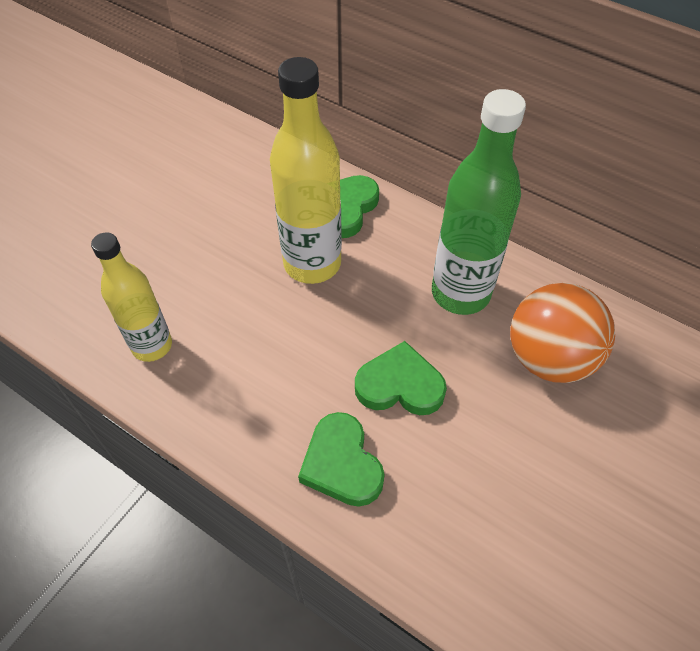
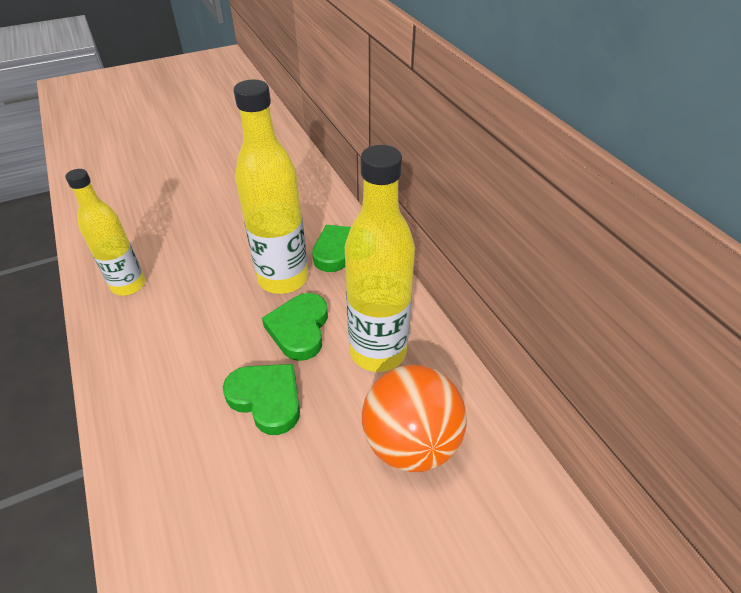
camera: 30 degrees right, 10 degrees down
(341, 464) = (169, 436): green heart -> green heart (299, 329)
(460, 293) = (378, 351): green bottle -> yellow bottle

